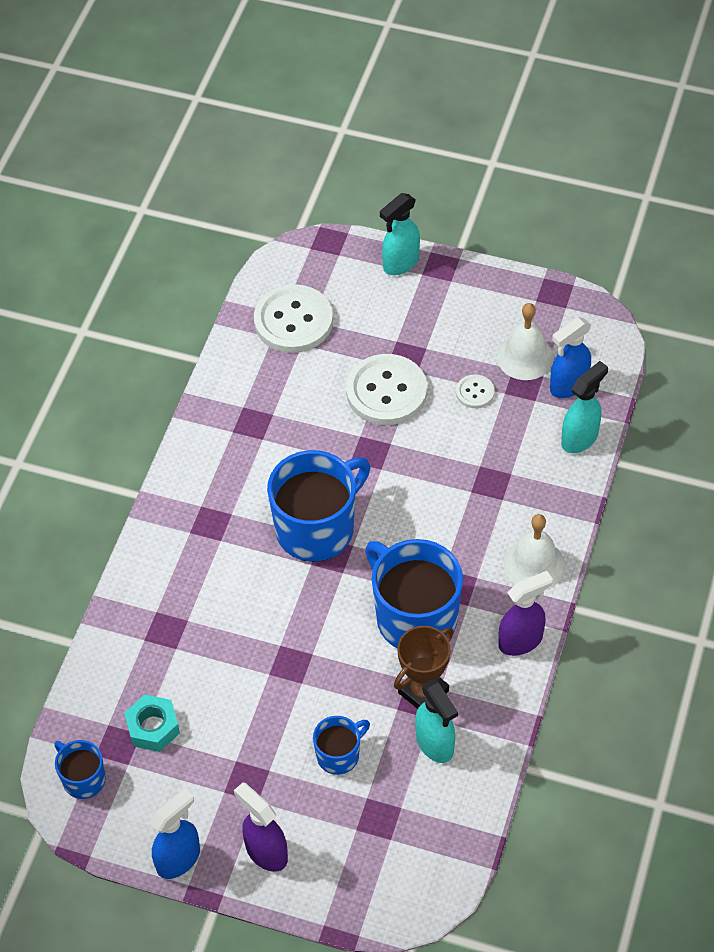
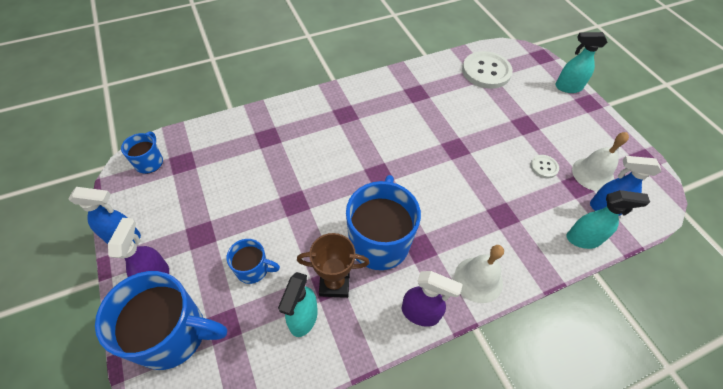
camera: 45 degrees right, 0 degrees up
(153, 727) = (203, 170): turquoise nut -> none
(317, 528) = (387, 157): blue mug -> blue mug (173, 334)
(386, 392) = (496, 130): white button -> none

